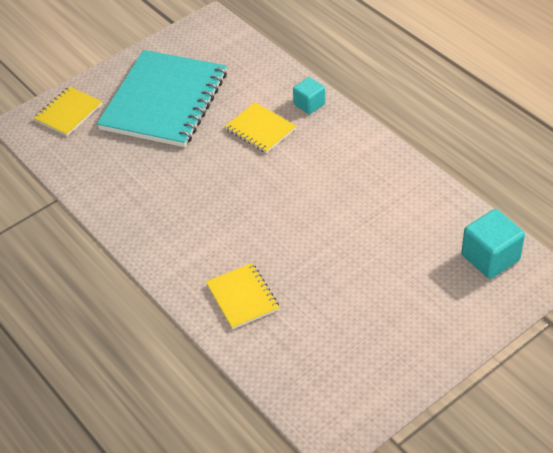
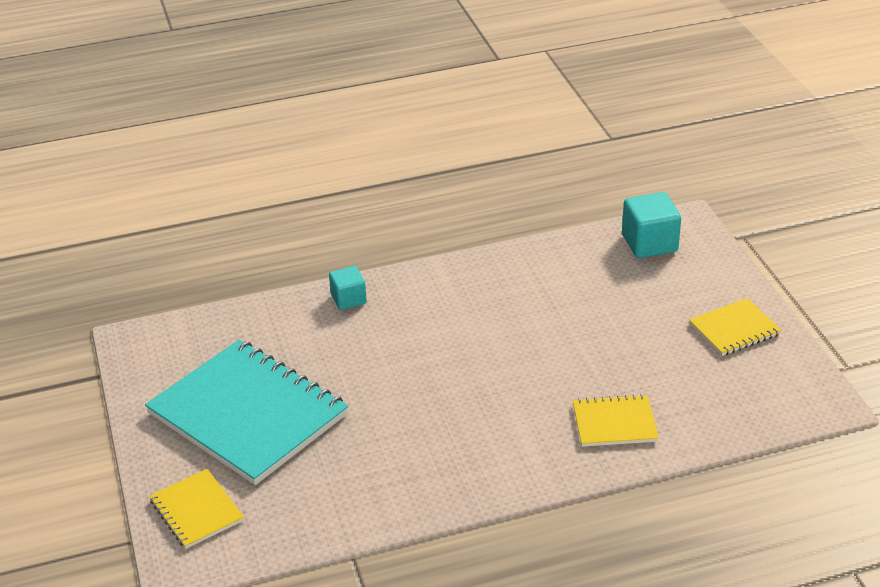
camera: 70 degrees left, 10 degrees down
(260, 129) = (361, 346): yellow notebook -> yellow notebook (734, 329)

